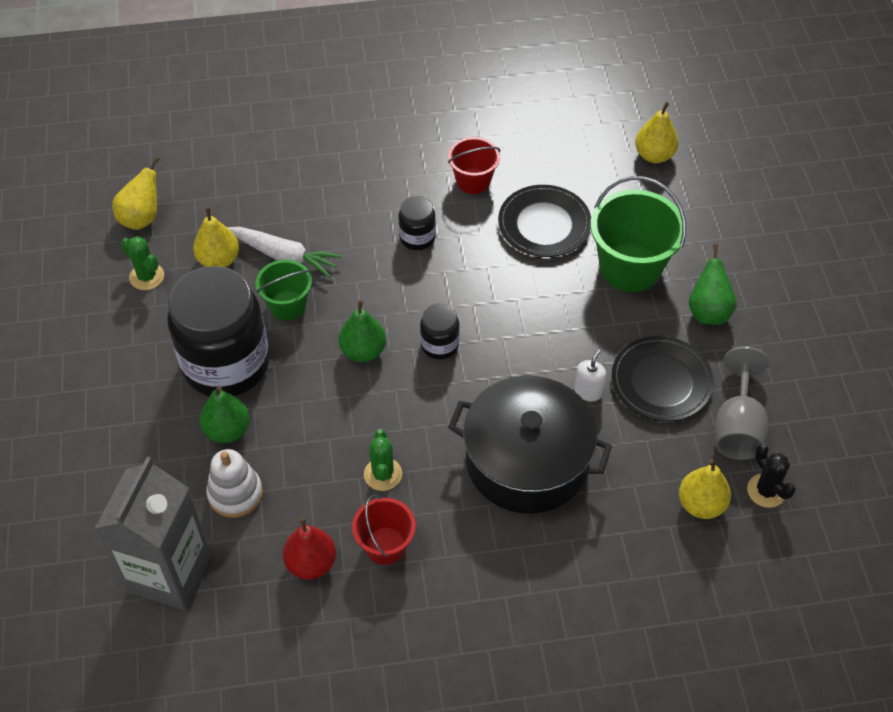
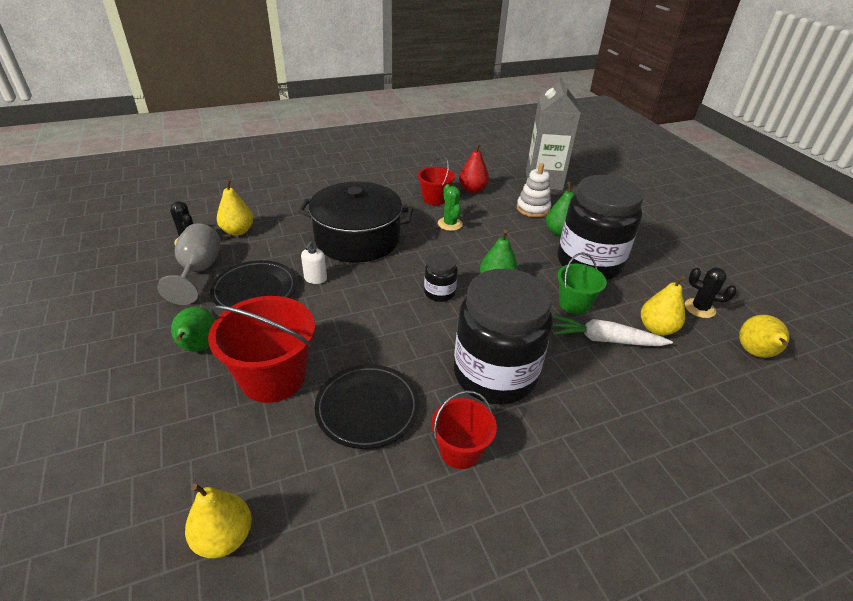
camera: 165 degrees right, 15 degrees down
(147, 277) = (699, 308): green cactus -> black cactus
(417, 237) = (494, 374): black jar -> black jar, size x2.27
(630, 267) = (273, 377): green bucket -> red bucket

